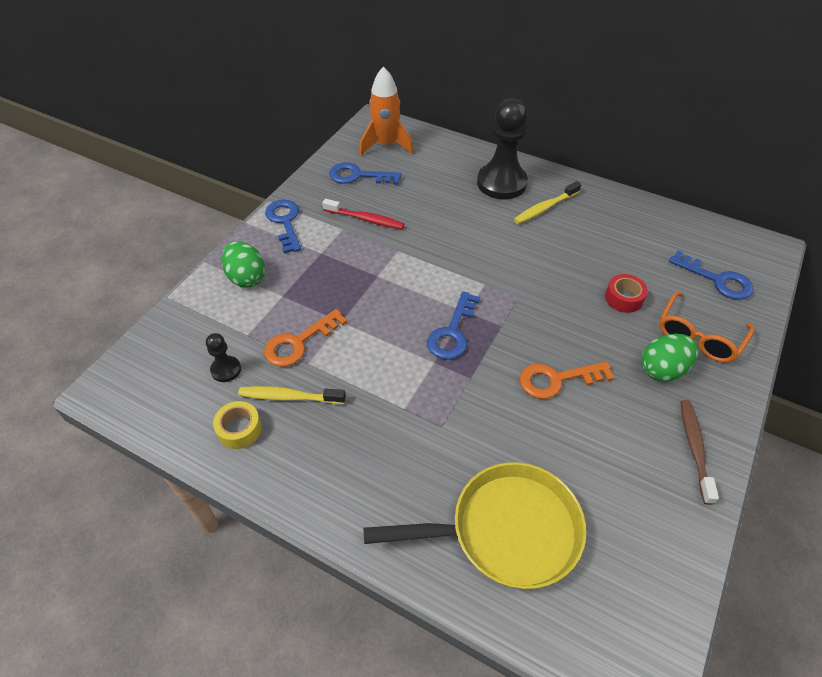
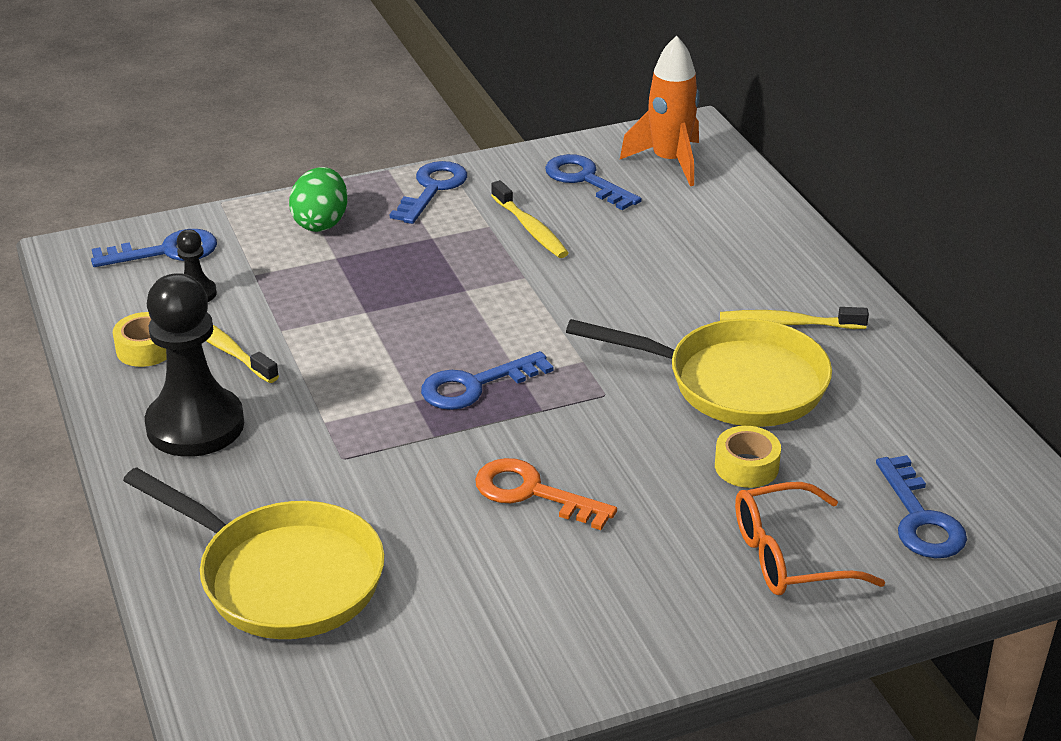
camera: 40 degrees right, 15 degrees down
(171, 351) = (166, 251): none -> blue key
(299, 343) = (296, 308): orange key -> none
(365, 219) = (530, 229): red toothbrush -> yellow toothbrush
(501, 183) = (768, 270): black pawn -> black pawn (195, 425)
(564, 254) = (736, 383): none -> yellow pan
(623, 298) = (746, 466): red tape -> yellow tape
(662, 370) = (683, 558): green egg -> none
(694, 448) = (602, 646): brown toothbrush -> none

